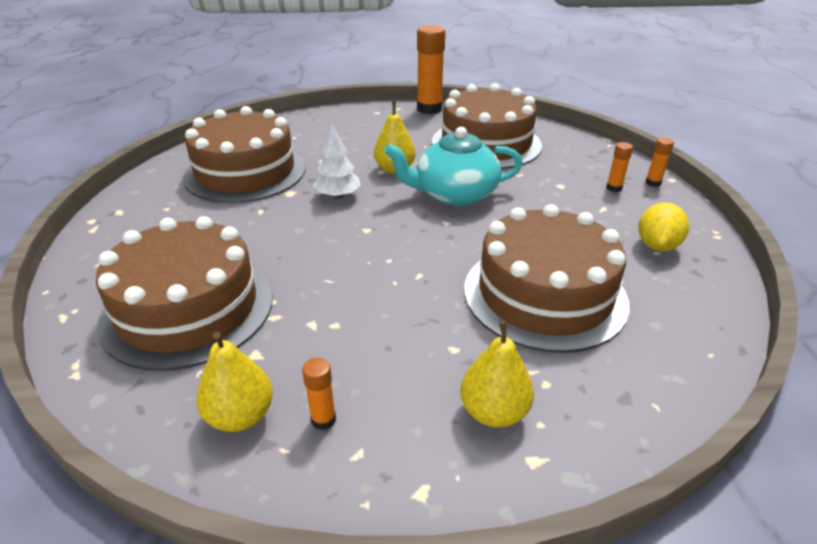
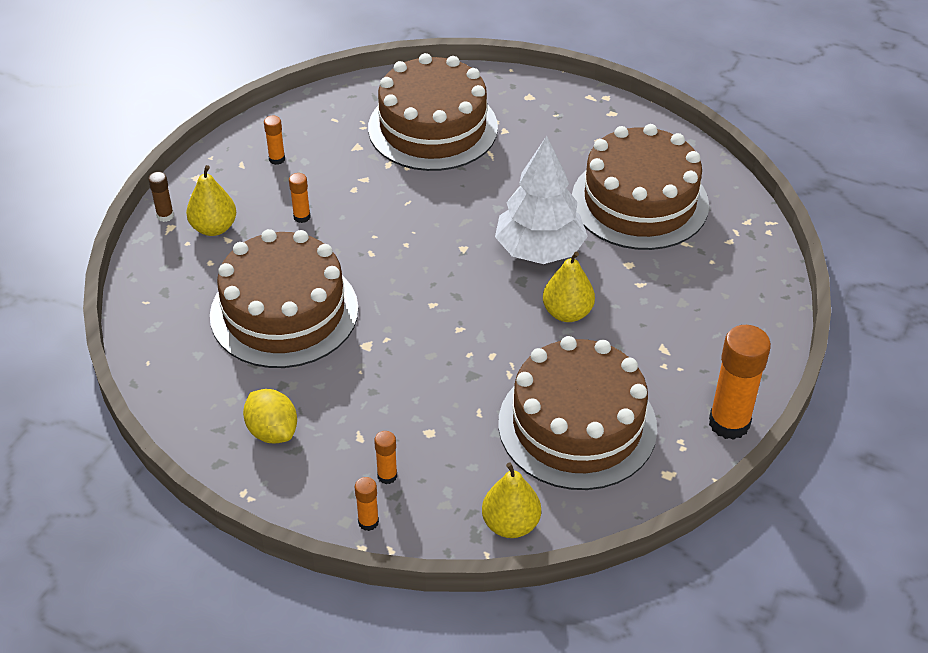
camera: 120 degrees right, 10 degrees up
(240, 416) = (310, 130): yellow pear -> yellow pear (510, 524)
(338, 196) = (539, 250): white tree -> white tree, size x1.76
(410, 344) = (302, 217): none -> orange glue stick
(454, 194) = (478, 335): turquoise teapot -> none
(521, 480) = (165, 216): none -> brown glue stick

